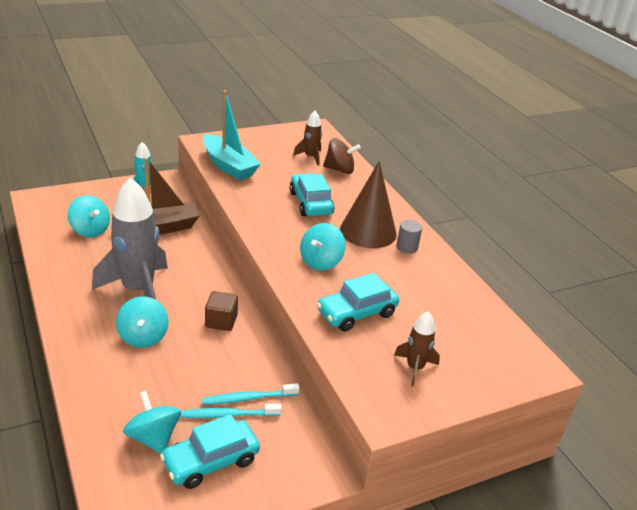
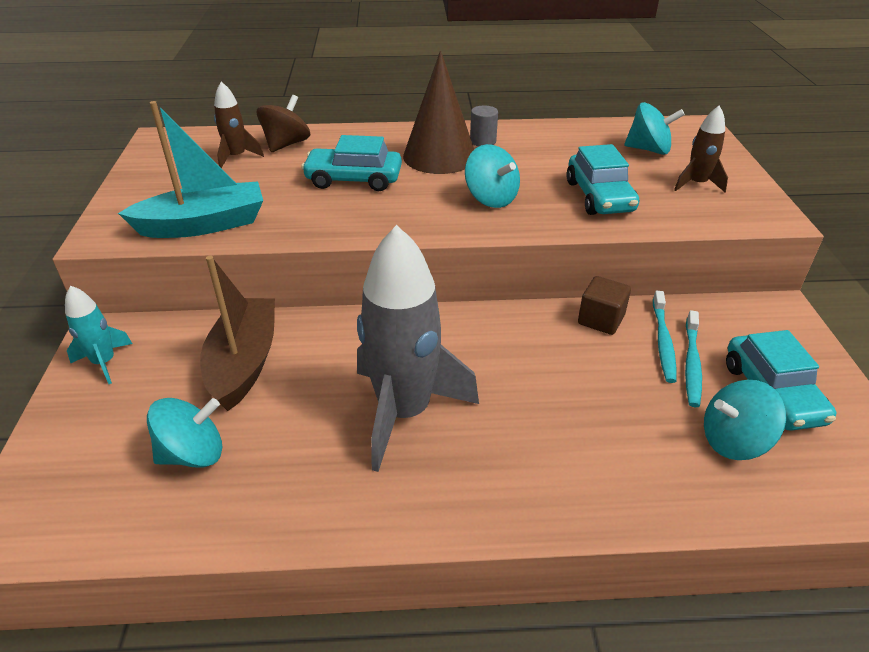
camera: 65 degrees left, 5 degrees up
(143, 337) = (522, 422): turquoise spinning top -> turquoise spinning top (648, 150)
(221, 321) = (508, 337): brown cube -> brown cube (601, 320)

